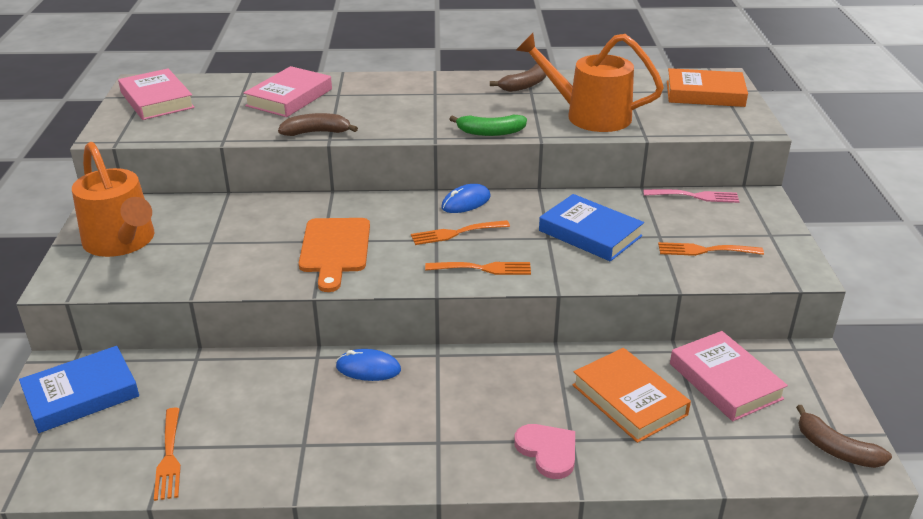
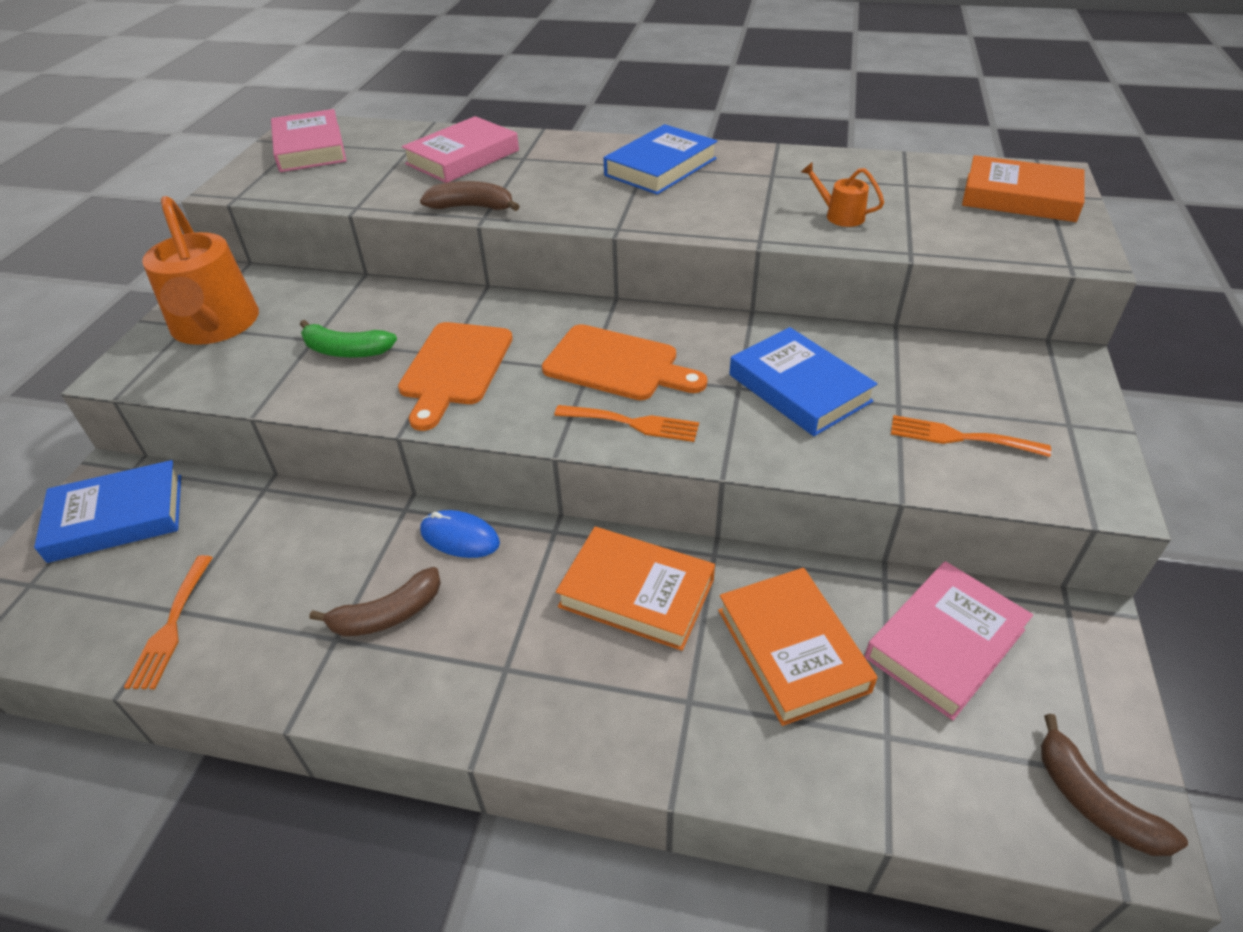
camera: 15 degrees right, 10 degrees up
(447, 93) = (660, 167): none -> blue book
(456, 233) = (617, 365): orange fork -> orange cutting board
(466, 202) = (647, 320): blue mouse -> none
(490, 132) = (694, 228): green banana -> green banana (346, 351)
(512, 383) = (636, 593): none -> orange book
(525, 85) = (767, 164): brown banana -> brown banana (388, 614)
(548, 451) = (648, 714): pink heart -> none
(588, 115) = (839, 215): orange watering can -> orange watering can, size x0.43
(695, 196) = (970, 348): pink fork -> none
(725, 381) = (944, 643): pink book -> pink book turned 60 degrees clockwise

